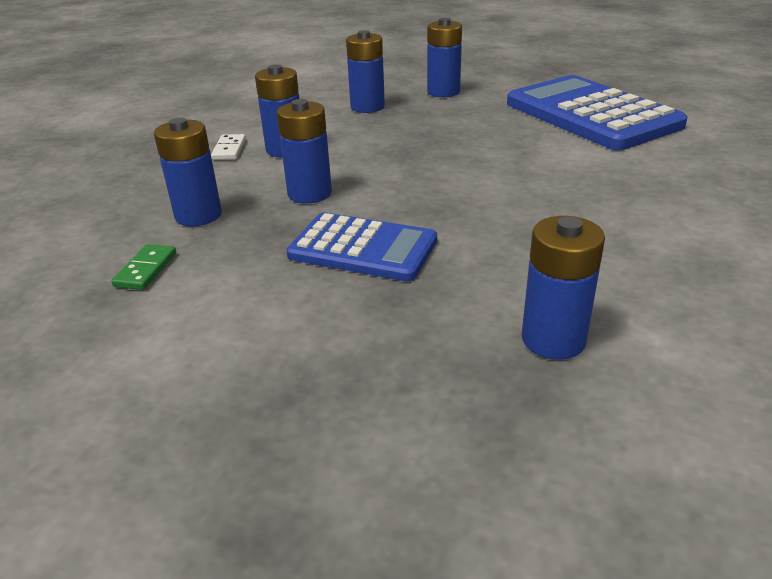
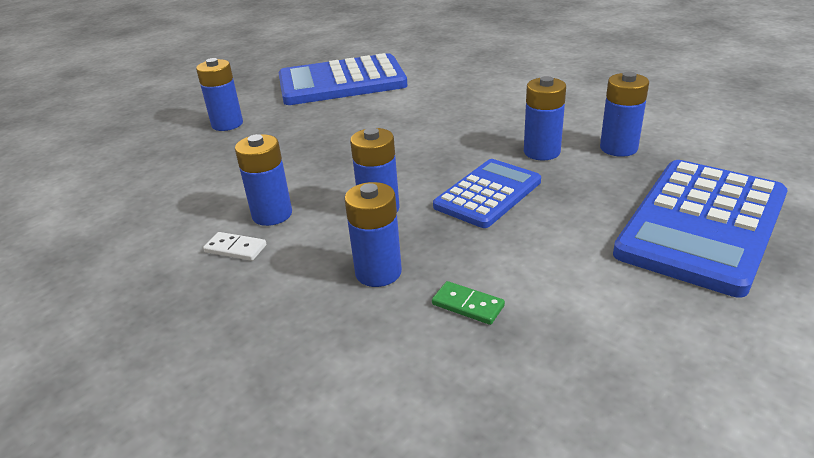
camera: 70 degrees left, 0 degrees up
(338, 441) = (702, 225): none -> blue calculator
(367, 107) = (216, 162): blue battery -> blue battery (541, 152)

